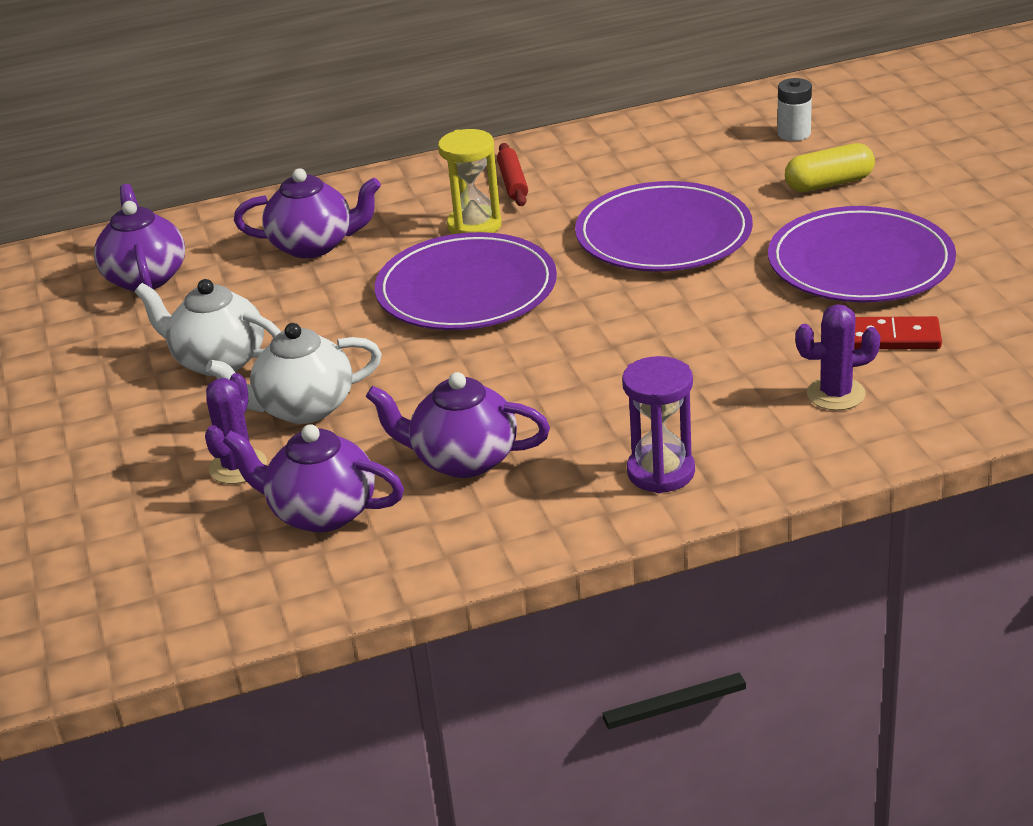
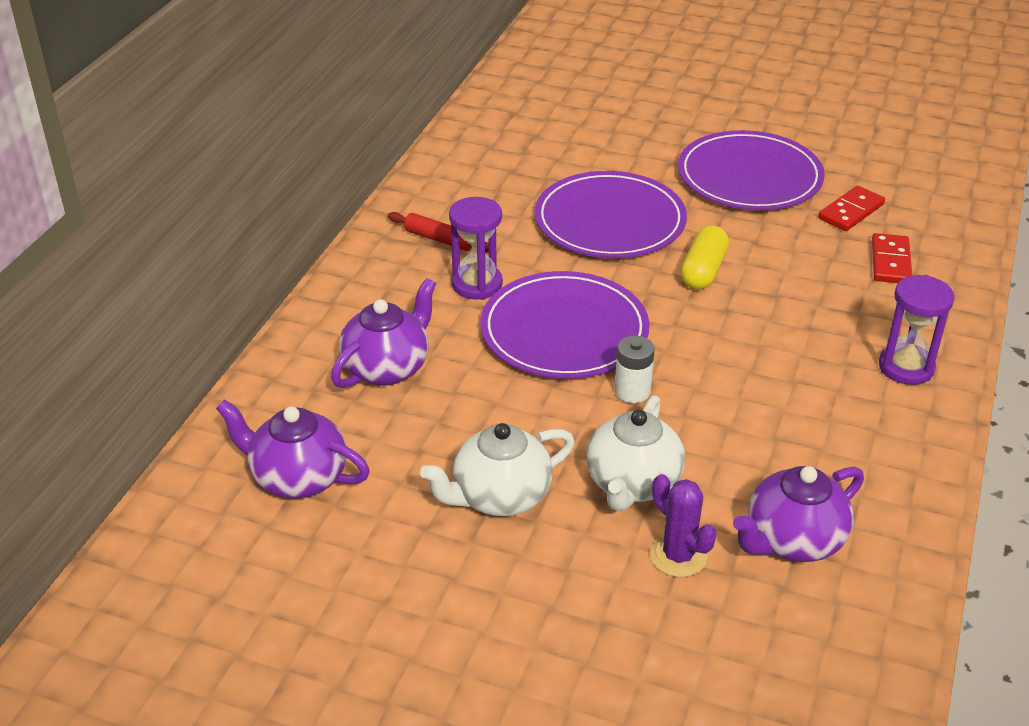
camera: 55 degrees left, 5 degrees up
(463, 459) = (797, 441): purple teapot -> none
(474, 226) = (477, 284): yellow hourglass -> purple hourglass
(794, 133) = (553, 114): white battery -> white battery (632, 391)
(829, 184) = (637, 136): yellow capsule -> yellow capsule (703, 270)
(836, 394) = (890, 262): purple cactus -> red domino

